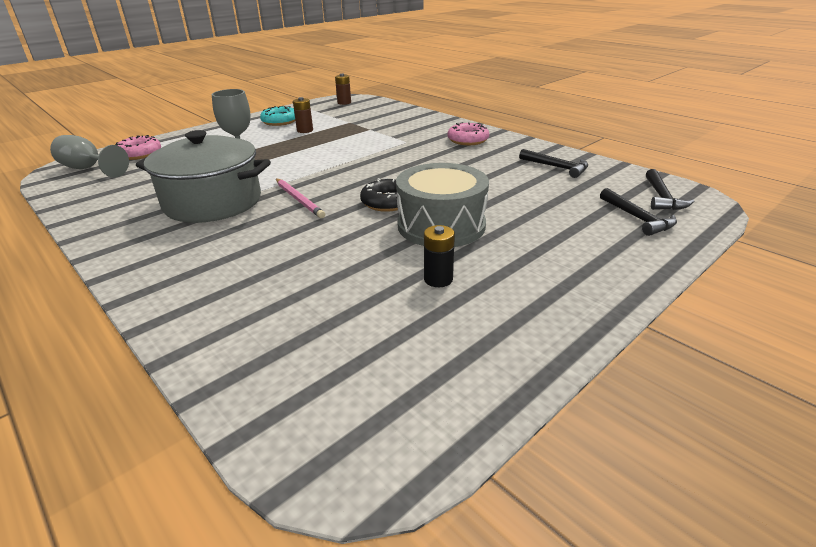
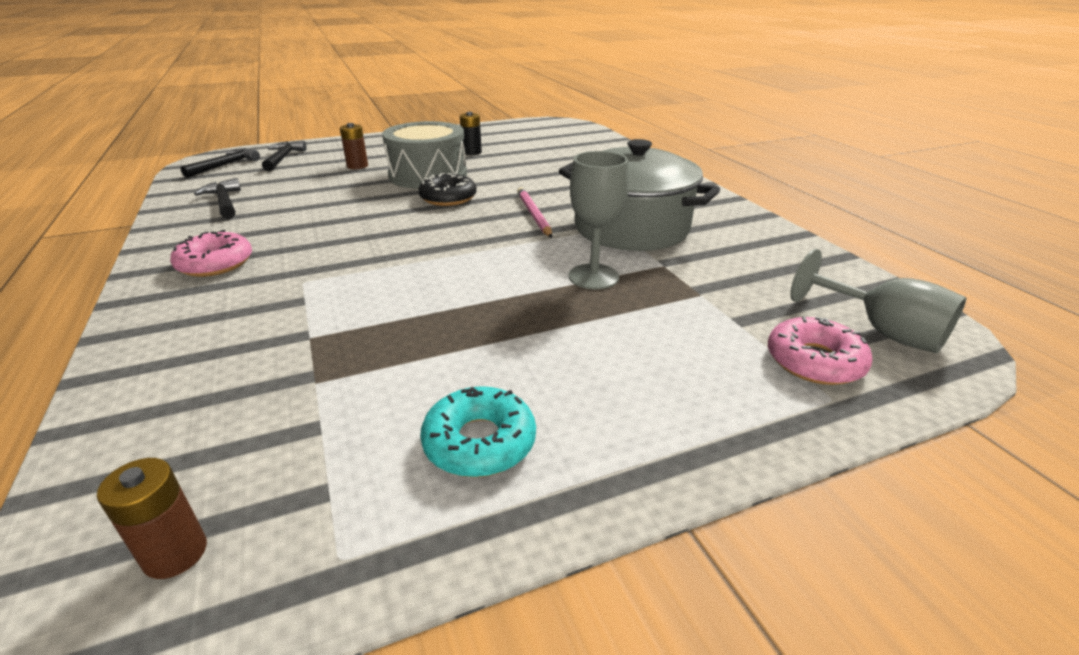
camera: 160 degrees left, 0 degrees up
(305, 130) = (442, 369): brown battery -> brown battery (357, 166)

